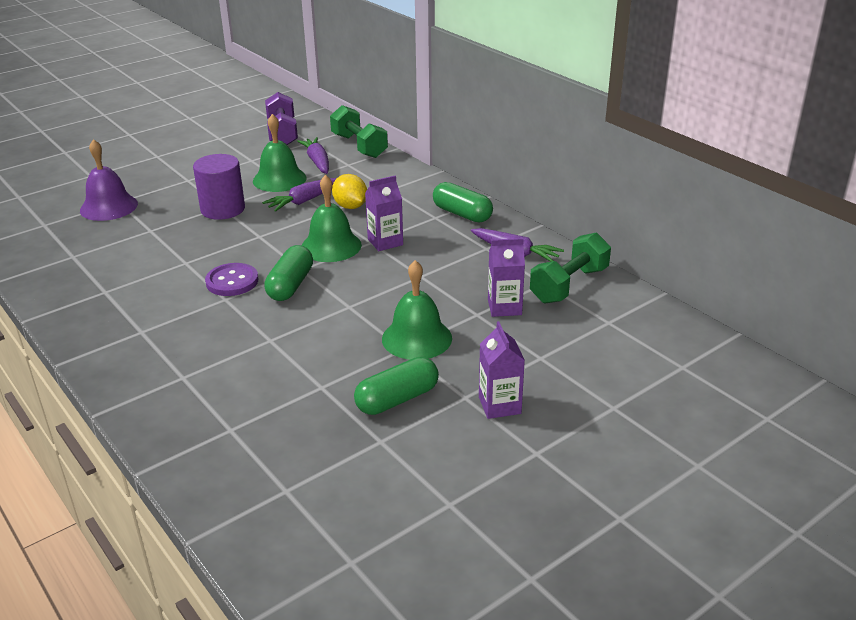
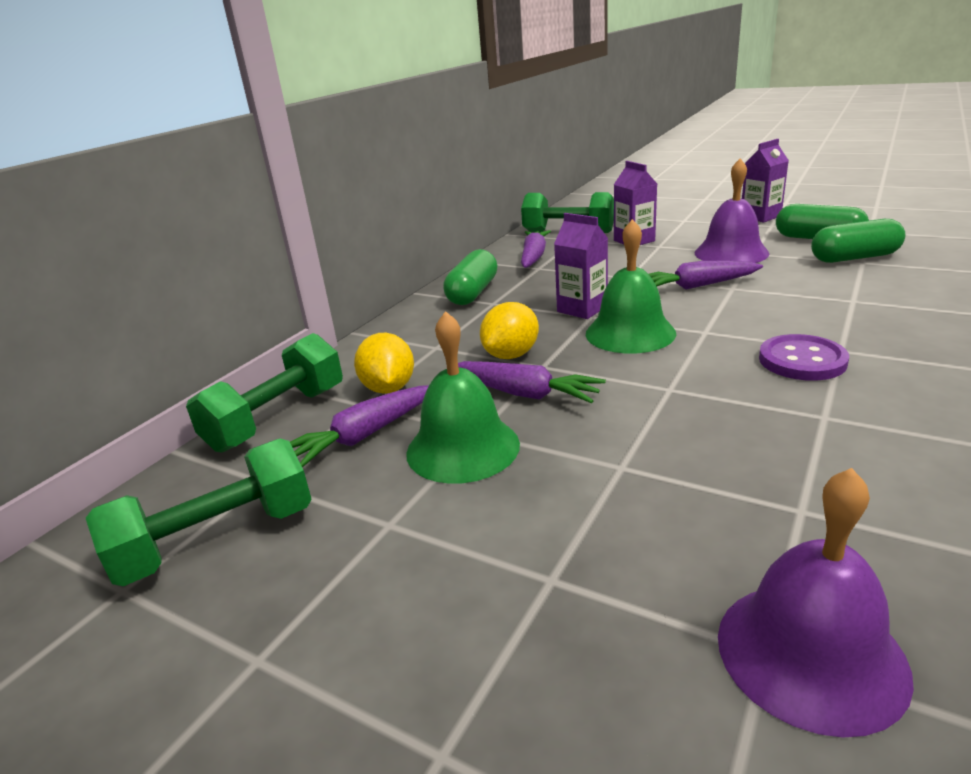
camera: 110 degrees left, 5 degrees down
(223, 209) = (629, 459): purple cylinder -> none
(282, 133) = (217, 540): purple dumbbell -> green dumbbell
(290, 285) = (747, 325): green capsule -> green capsule (854, 258)
(355, 171) = (388, 388): none -> yellow lemon
(369, 294) = (697, 286): none -> purple carrot
(417, 338) = (731, 253): green bell -> purple bell

